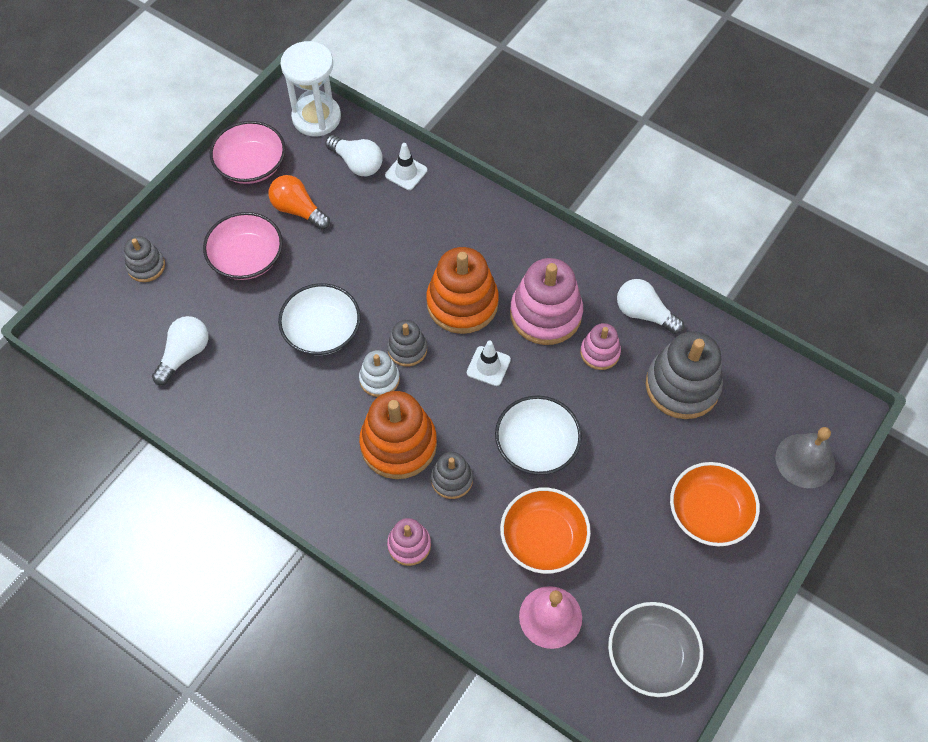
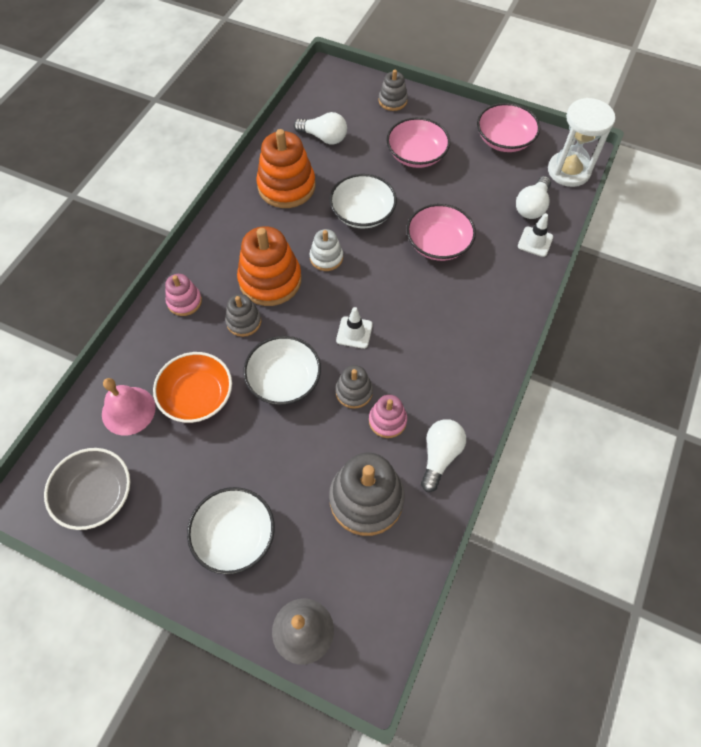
camera: 80 degrees right, 0 degrees up
(298, 210) = (471, 177): orange light bulb -> none
(386, 262) = (438, 244): none -> pink bowl
(407, 349) = (358, 272): grey stacking toy -> grey stacking toy (354, 392)
(462, 303) = (412, 304): orange stacking toy -> orange stacking toy (286, 186)
(545, 314) = (418, 370): pink stacking toy -> none
(709, 512) = (235, 535): orange bowl -> white bowl

